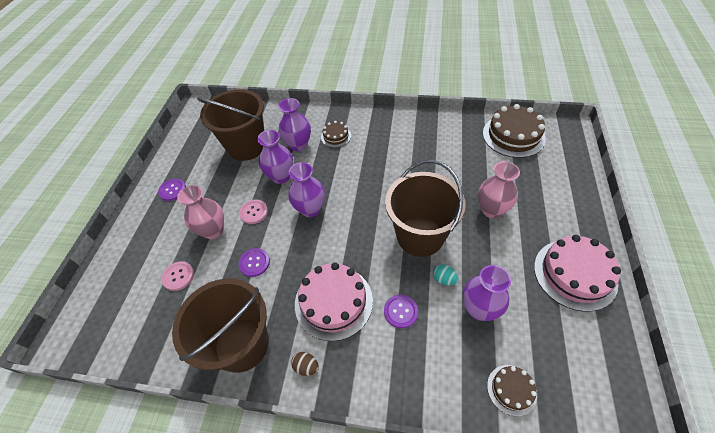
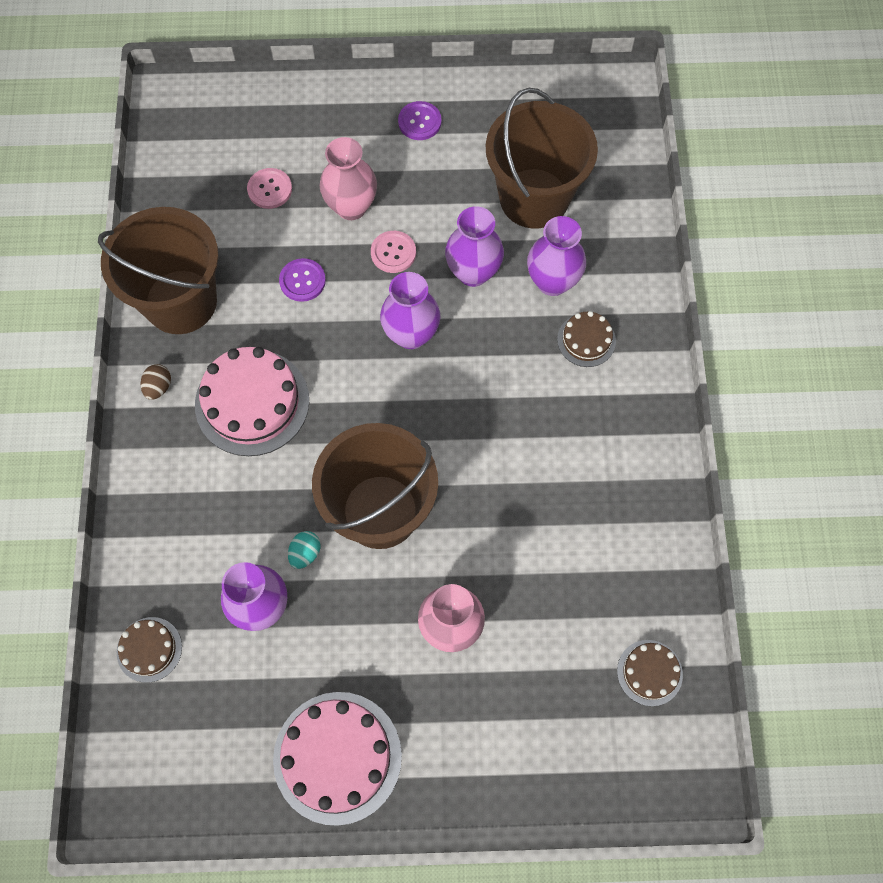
camera: 75 degrees right, 15 degrees up
(400, 311) = (246, 495): purple button -> none
(513, 135) = (649, 672): brown cake -> brown cake, size x0.52

